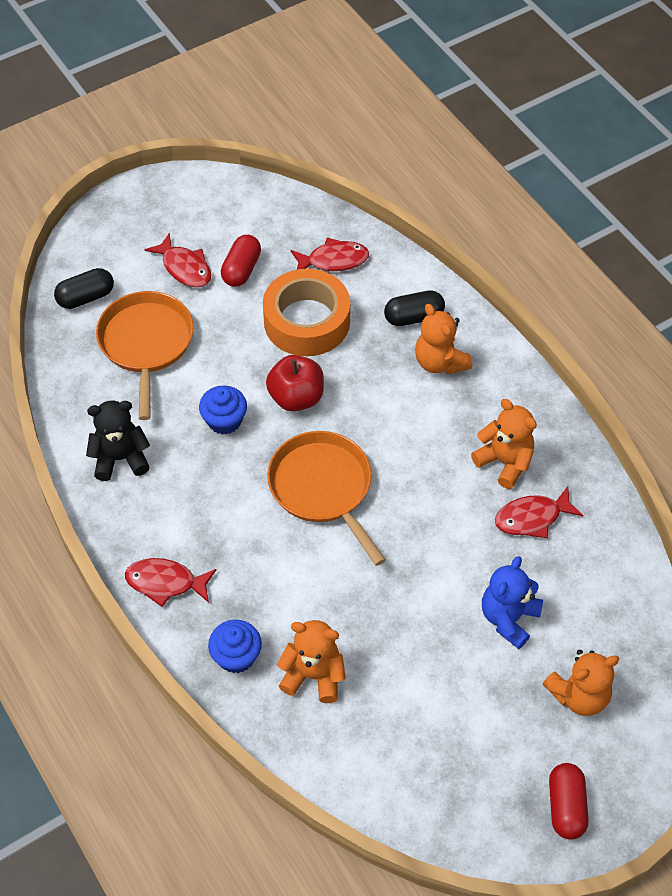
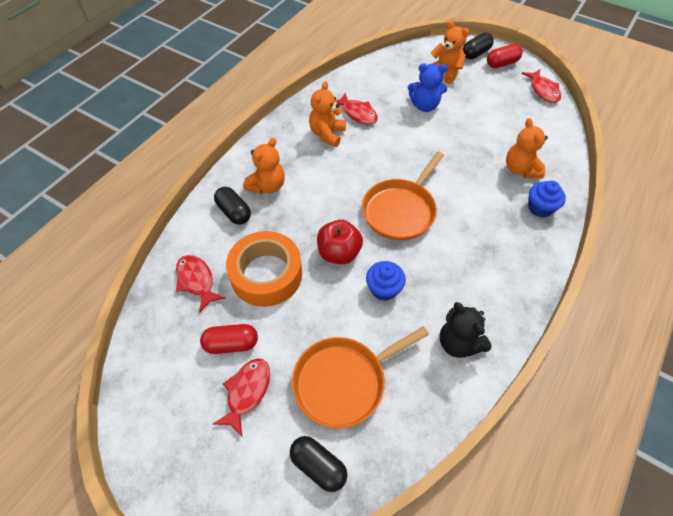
camera: 115 degrees left, 0 degrees up
(165, 582) = (526, 265): red fish -> red fish (543, 90)
(613, 778) = (475, 53): none -> black capsule

